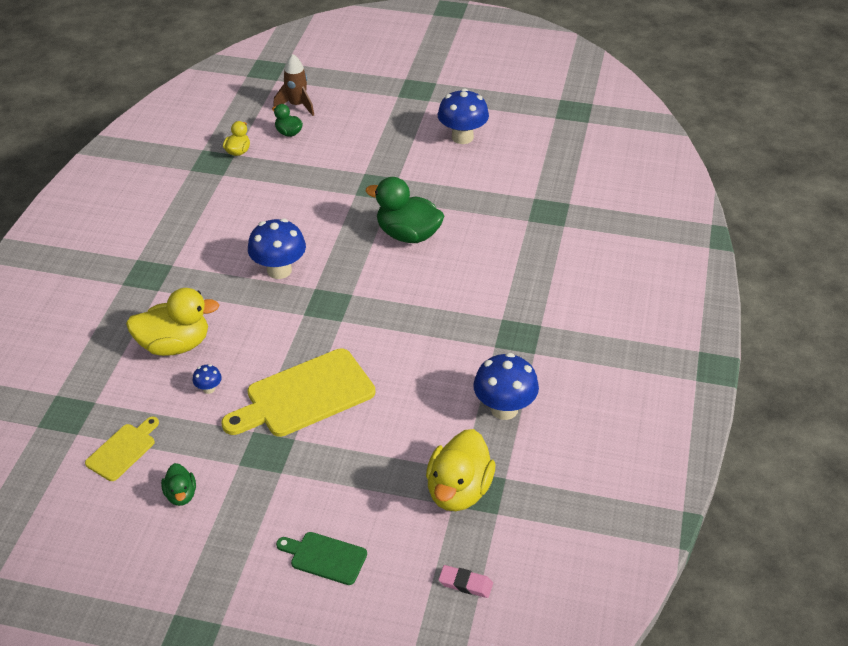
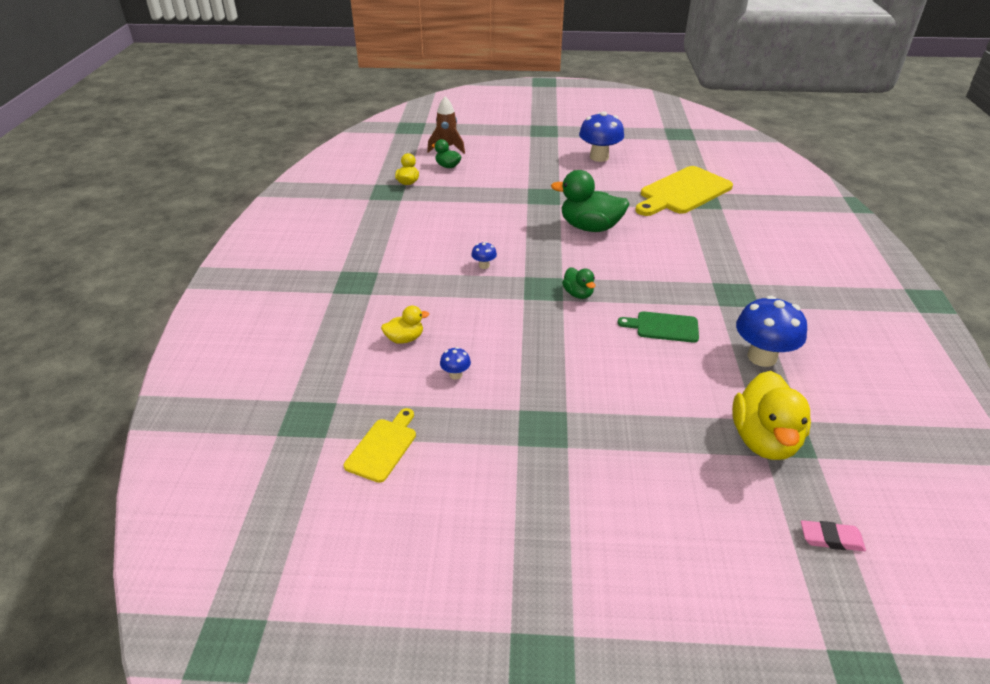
camera: 10 degrees left, 5 degrees down
(175, 345) = (405, 339): yellow duck -> yellow duck, size x0.51
(181, 495) = (466, 486): green duck -> green duck (578, 294)
(279, 270) = (484, 265): blue mushroom -> blue mushroom, size x0.45
(304, 396) = (558, 369): yellow cutting board -> yellow cutting board (683, 192)
(325, 557) = (660, 533): green cutting board -> green cutting board (663, 327)

